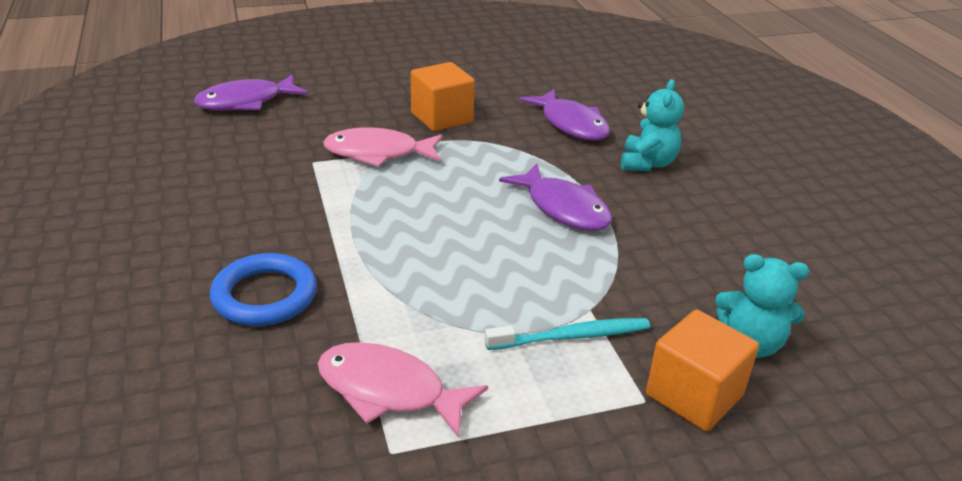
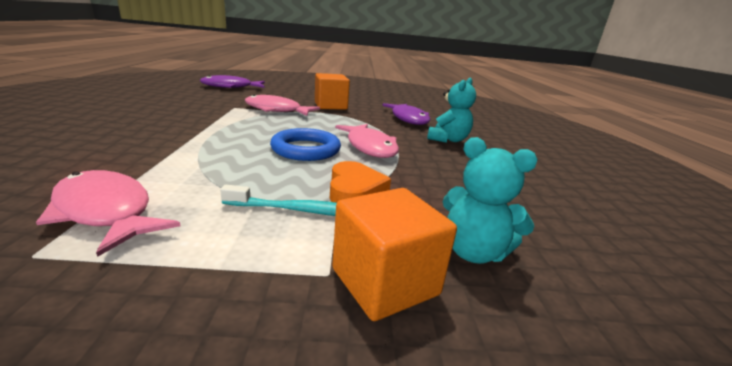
camera: 15 degrees right, 10 degrees down
(265, 296) = (112, 146): blue ring -> blue ring (306, 149)
(563, 208) = (370, 147): purple fish -> pink fish
(598, 293) = (355, 190): none -> orange heart

